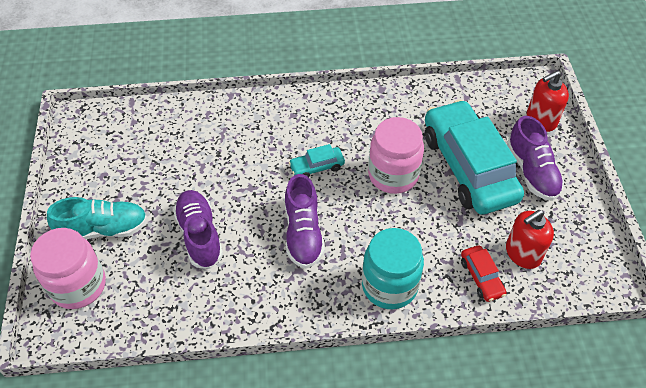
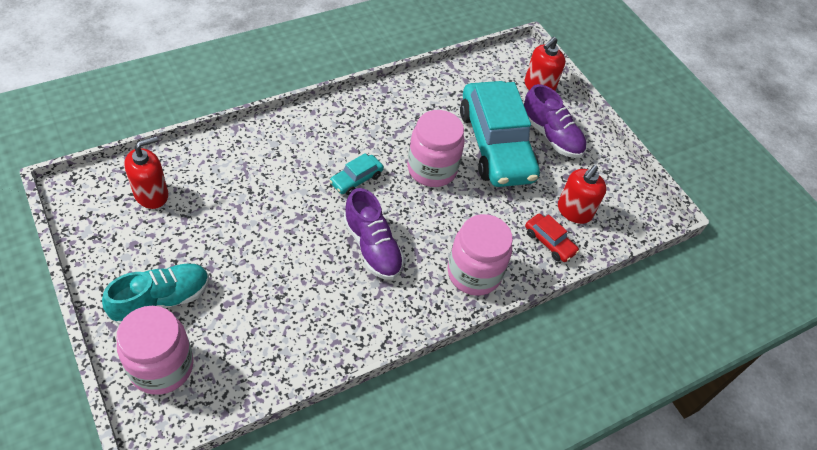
camera: 30 degrees left, 0 degrees up
(136, 136) = (151, 194): none -> red soap dispenser
(200, 235) = (269, 277): purple shoe -> none
(389, 286) = (474, 273): turquoise jar -> pink jar
(468, 167) = (495, 145): turquoise car -> turquoise car turned 150 degrees counterclockwise

